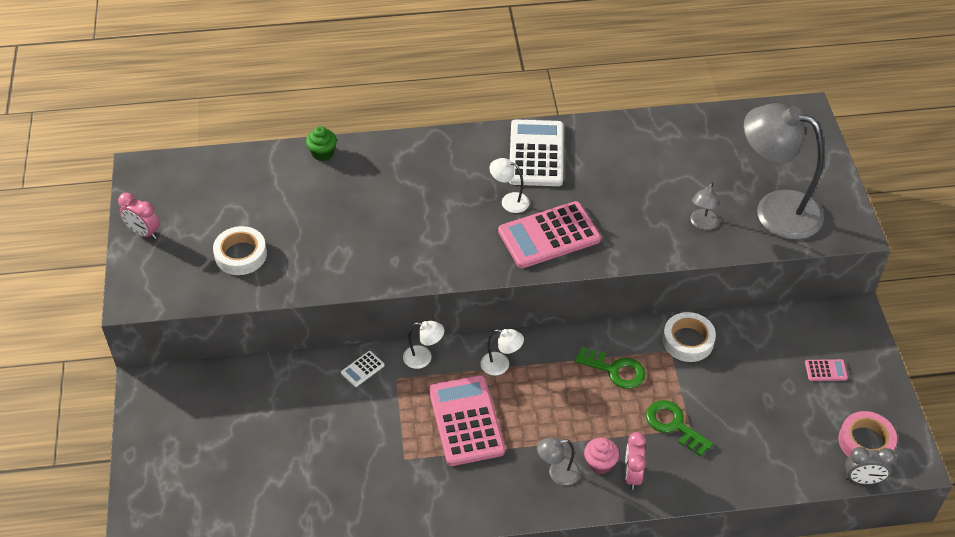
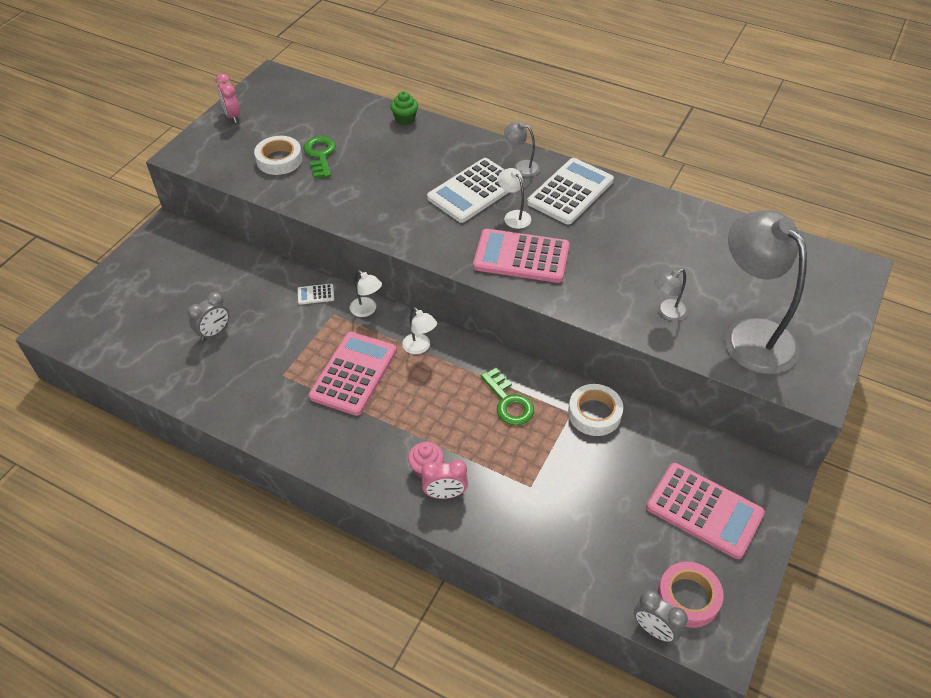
camera: 35 degrees right, 0 degrees up
(302, 457) = (214, 332): none -> grey clock
(453, 195) = (473, 191): none -> white calculator
(557, 473) = (385, 455): grey lamp -> grey lamp (521, 167)
(632, 475) = (445, 494): pink clock -> pink clock turned 135 degrees counterclockwise
(673, 425) = (518, 475): green key -> green key (320, 155)
(826, 370) = (704, 510): pink calculator -> pink calculator, size x2.36

